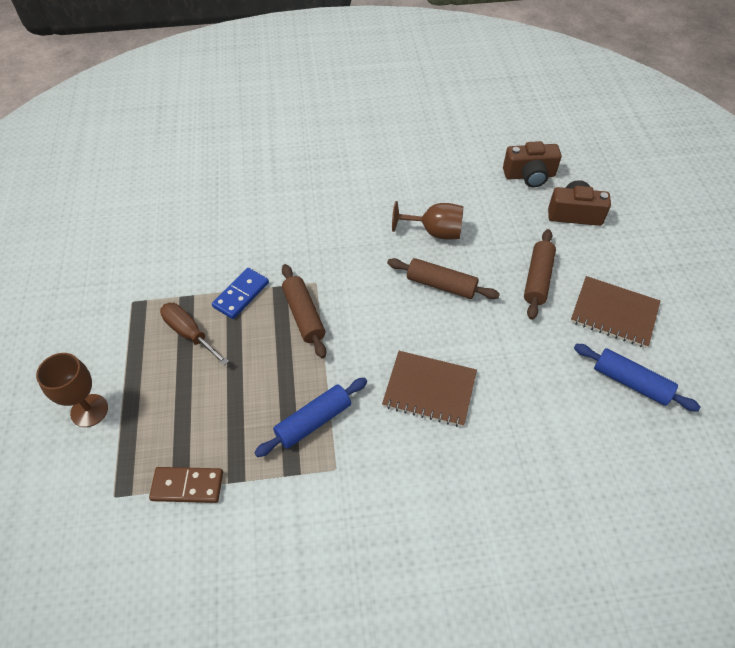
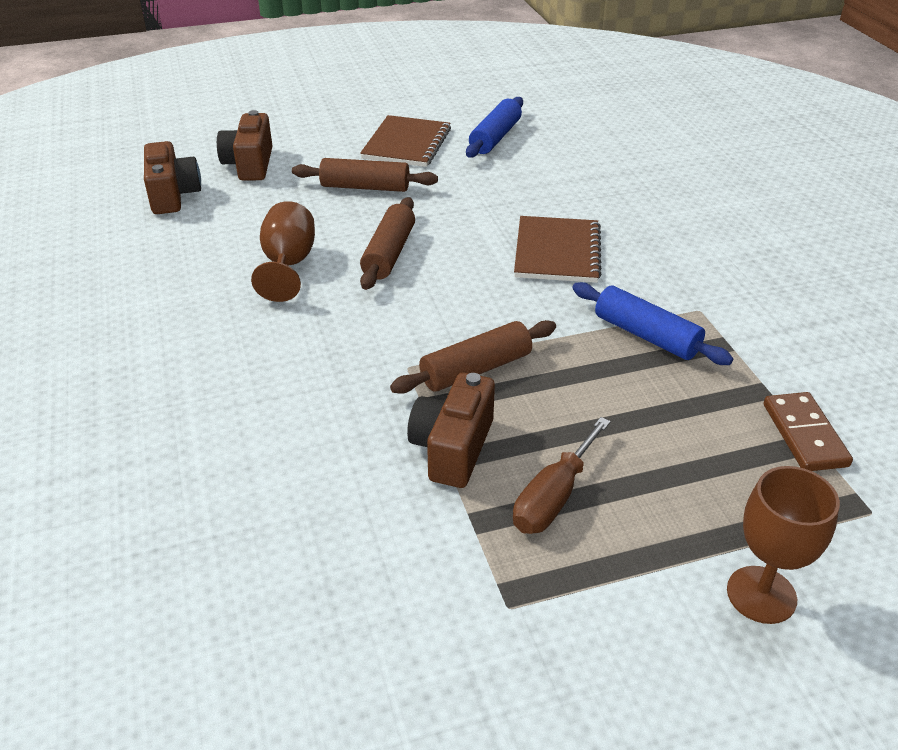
camera: 100 degrees left, 15 degrees down
(241, 295) = (453, 448): blue domino -> brown camera

